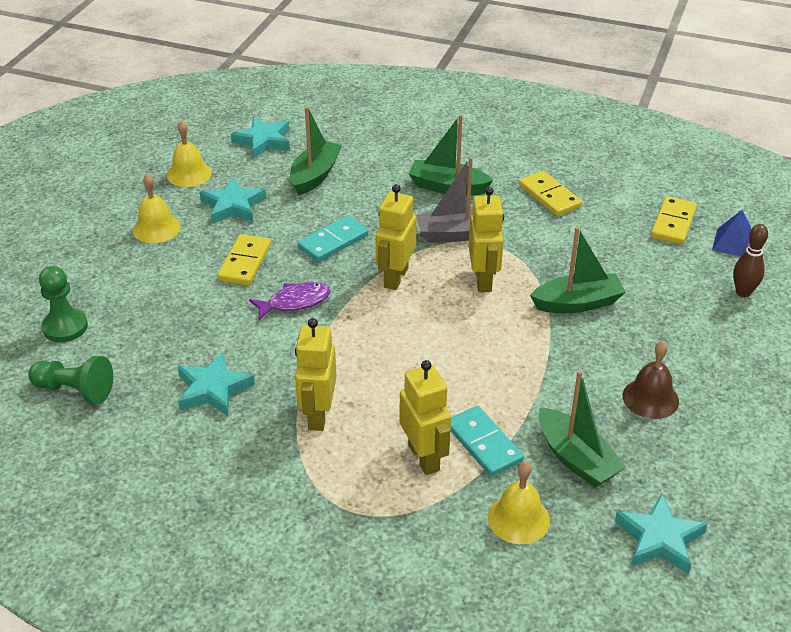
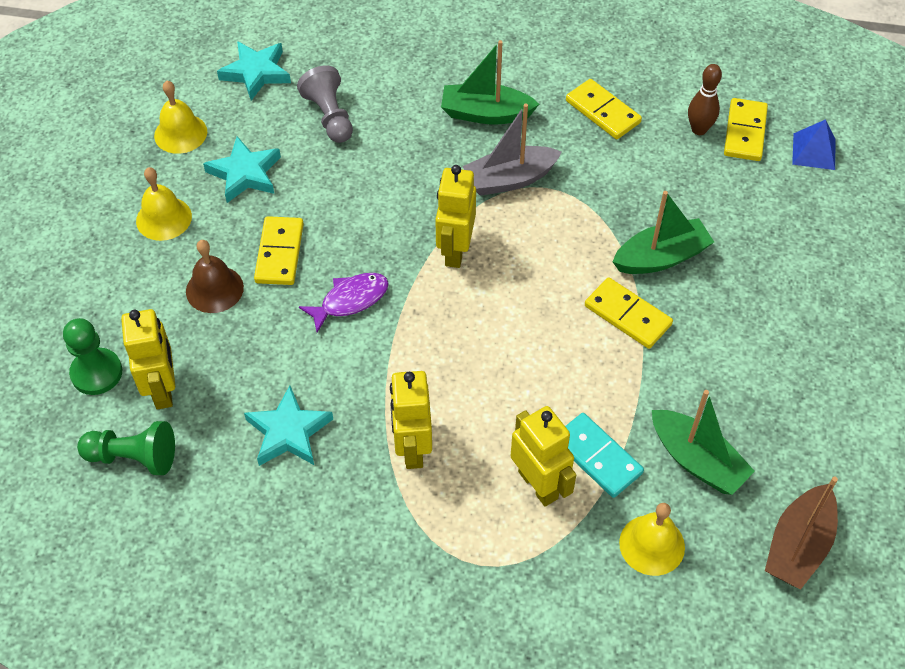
camera: 10 degrees left, 15 degrees up
(315, 175) = (329, 116): green boat -> grey pawn
(333, 241) = (373, 209): turquoise domino -> none
(483, 280) = (553, 240): yellow robot -> yellow robot (163, 389)
(537, 341) = (627, 315): none -> yellow domino
(650, 398) = (760, 371): brown bell -> brown bell (214, 289)
(659, 539) = (798, 545): turquoise star -> brown boat
(743, 292) = (834, 217): brown bowling pin -> brown bowling pin (699, 129)

